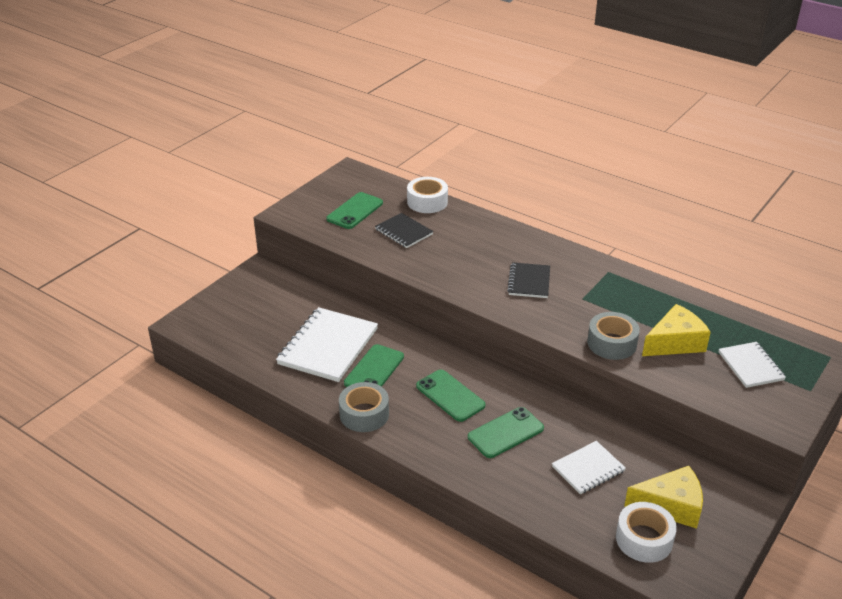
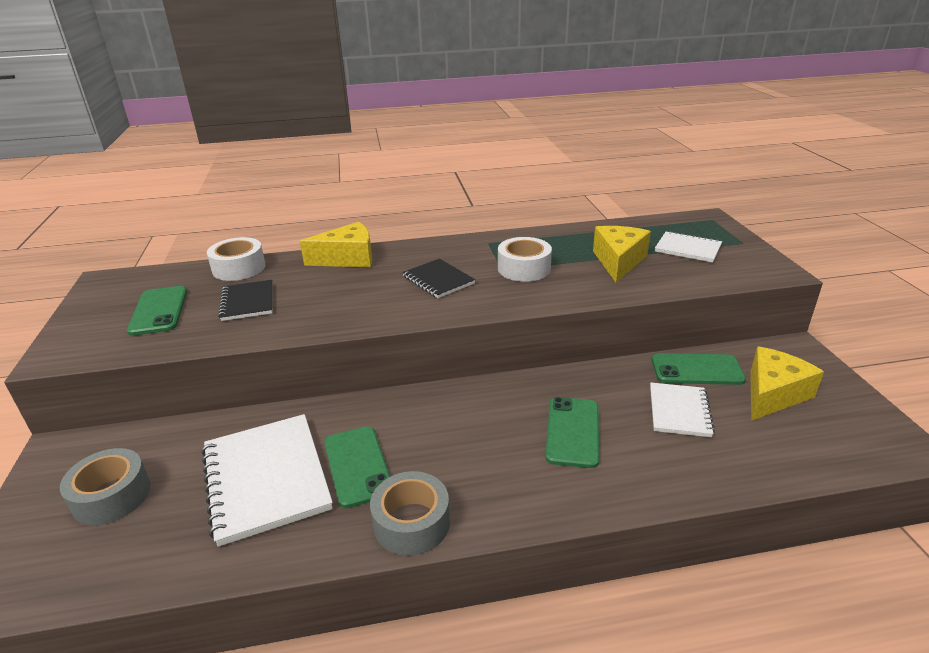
camera: 45 degrees left, 5 degrees down
(404, 232) = (248, 302): black notebook -> black notebook turned 75 degrees clockwise
(450, 396) = (473, 435): green phone -> green phone (697, 370)
(498, 231) = (348, 258): none -> yellow cheese
(612, 343) = (580, 286): grey tape -> grey tape (111, 496)
(644, 539) = (808, 435): white tape -> white tape (524, 268)

